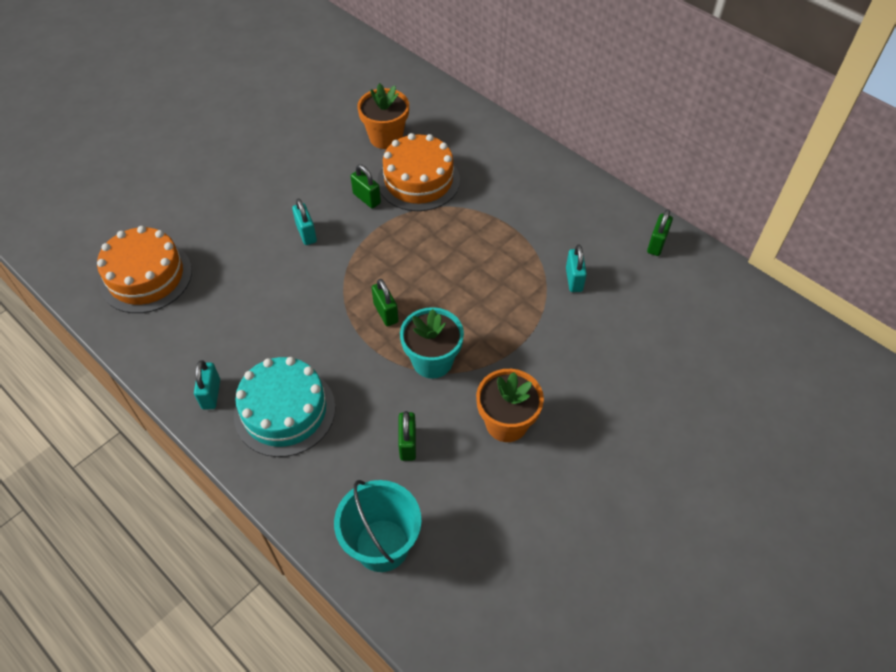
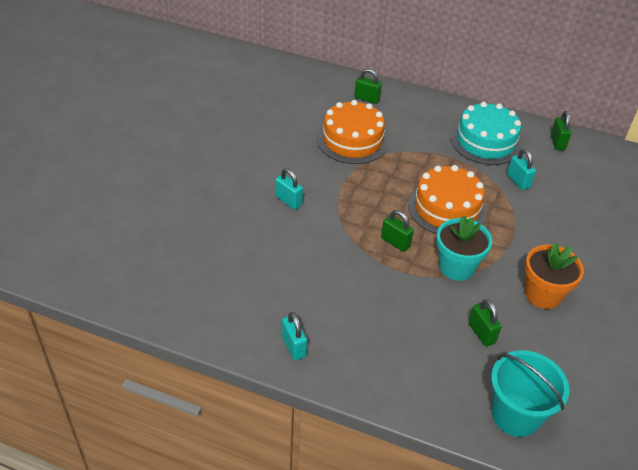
camera: 25 degrees left, 10 degrees down
(146, 276) = (169, 271): orange cake -> orange cake (446, 208)
(285, 411) = (366, 340): turquoise cake -> turquoise cake (485, 141)
(366, 198) = (320, 163): green padlock -> green padlock (367, 99)
(386, 137) = (304, 115): orange flower pot -> none

